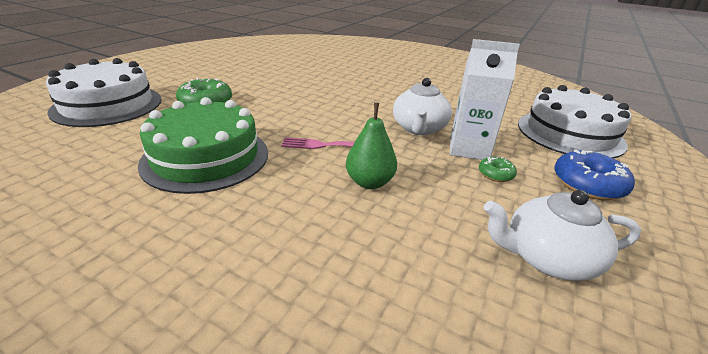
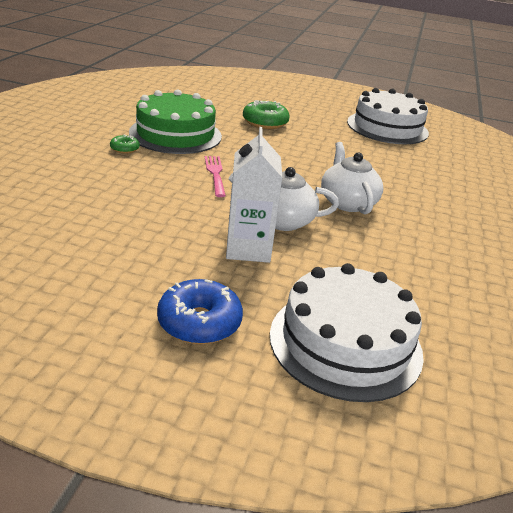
camera: 75 degrees right, 0 degrees up
(107, 105) = (236, 95): white cake -> white cake (387, 127)
(369, 182) = (161, 194): green pear -> none
(495, 174) = (198, 259): green donut -> green donut (124, 149)
(547, 258) = (71, 267): white teapot -> white teapot (347, 202)

